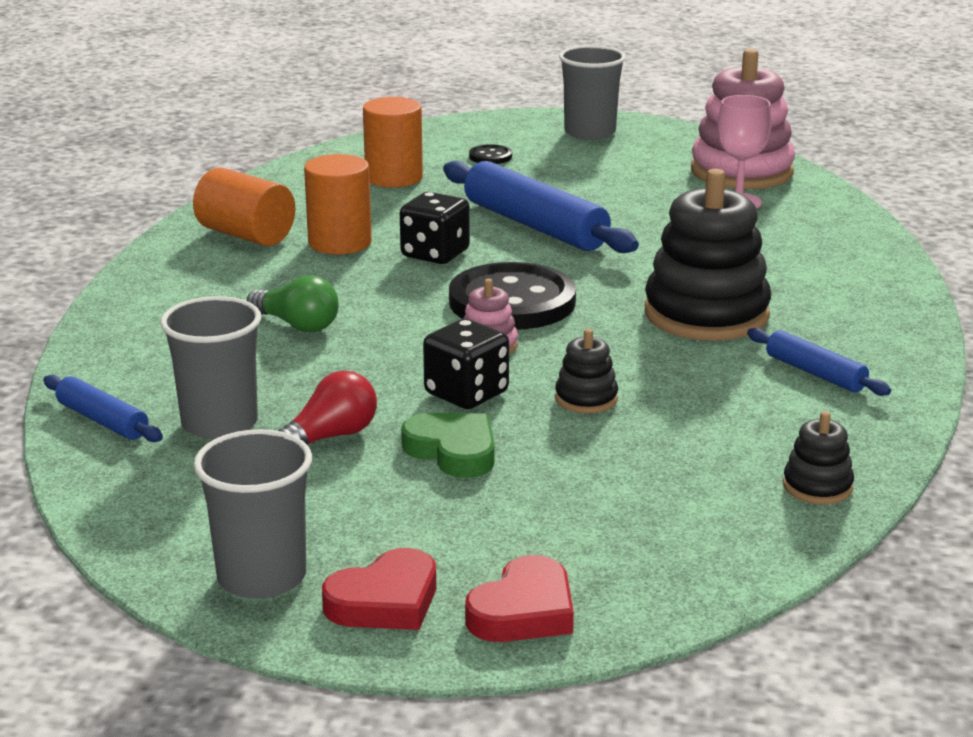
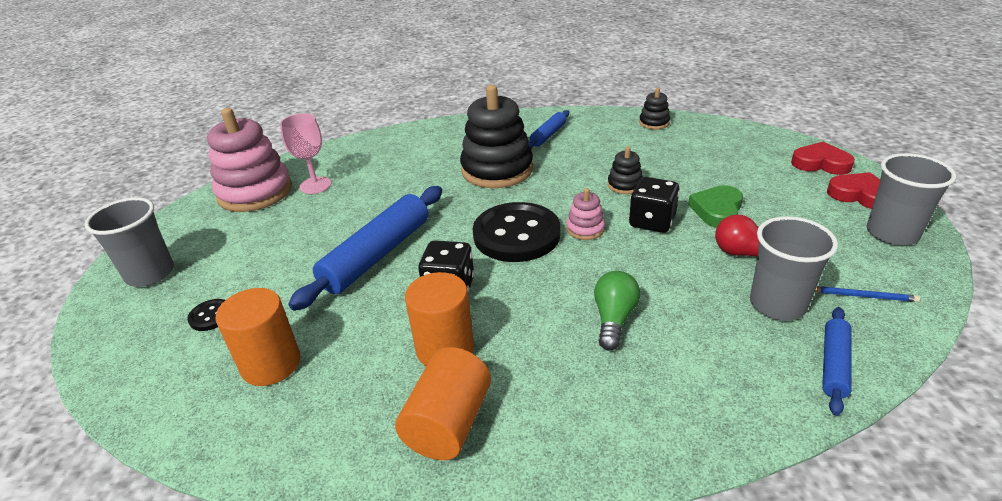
camera: 105 degrees left, 10 degrees up
(171, 486) = (862, 296): none -> blue pencil

